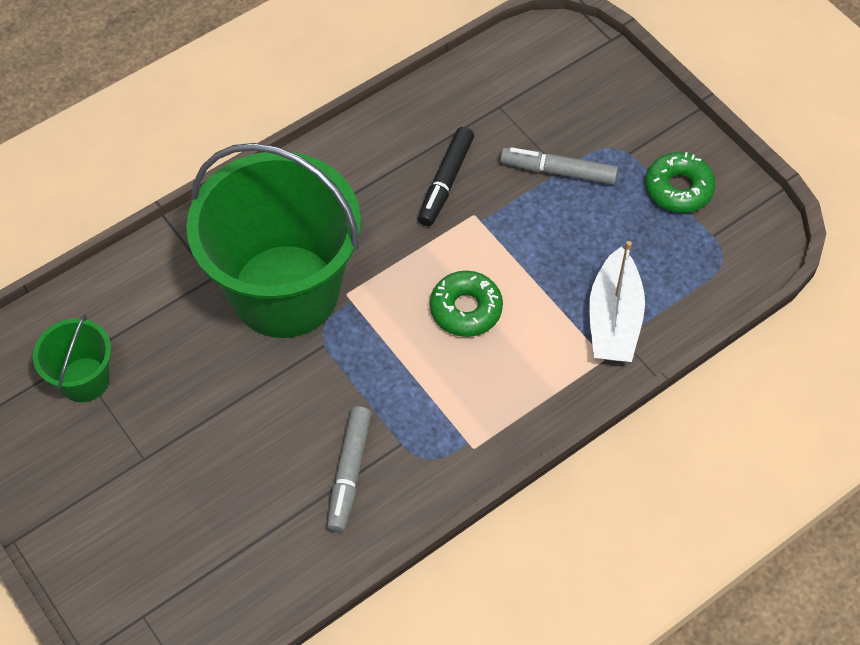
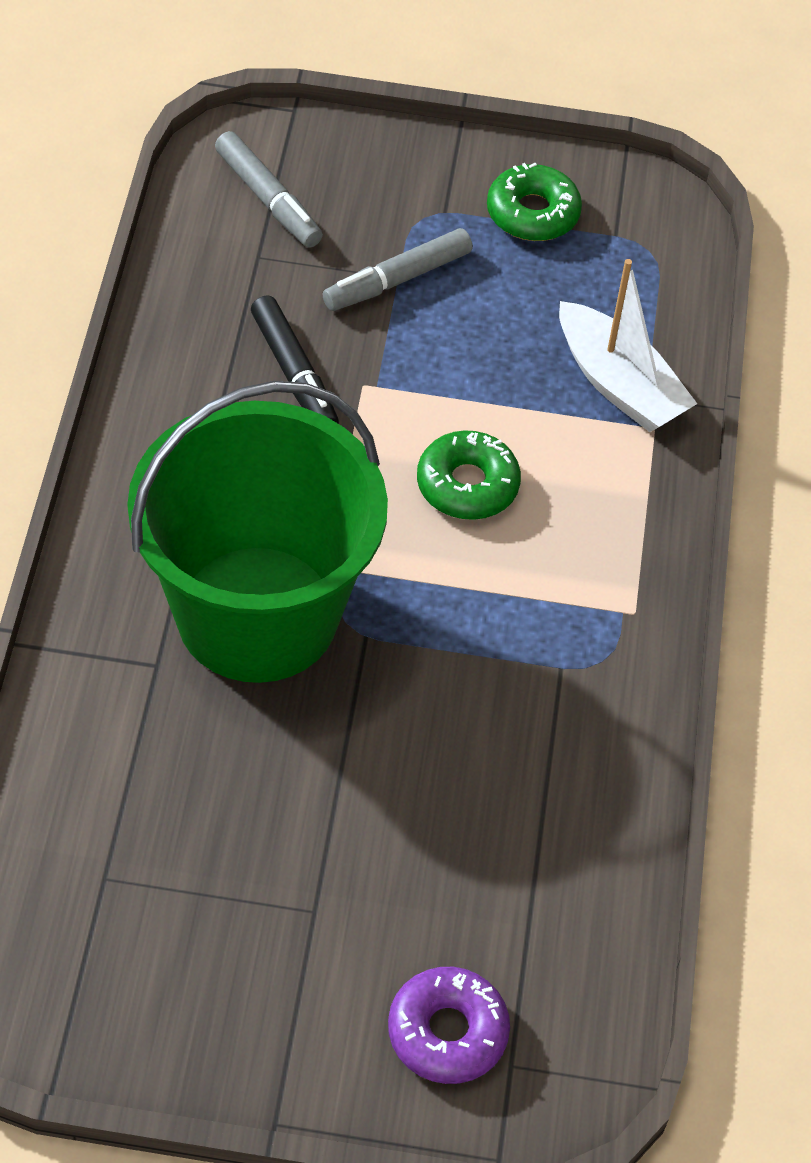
camera: 50 degrees left, 5 degrees down
(84, 380) = (143, 888): green bucket -> none
(133, 572) = (447, 1032): none -> purple donut
(349, 472) = (545, 738): grey marker -> grey marker (268, 199)

